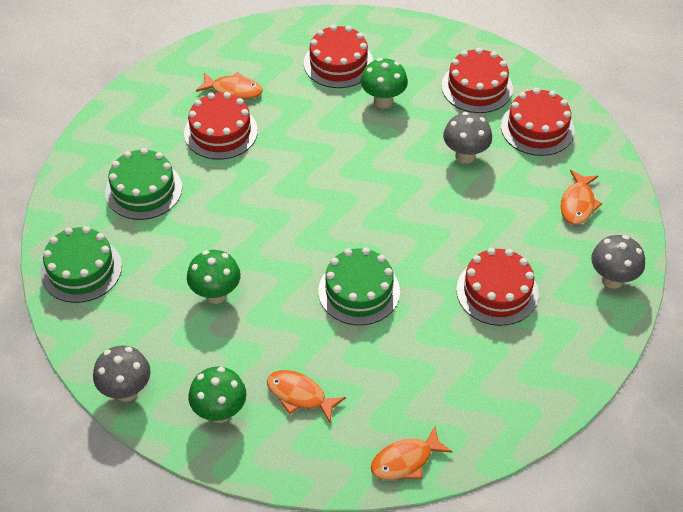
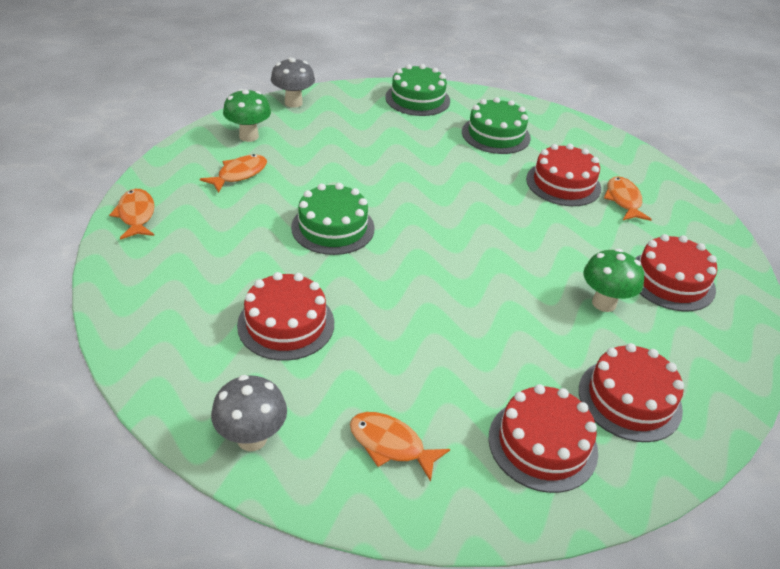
camera: 100 degrees right, 10 degrees down
(216, 294) = (365, 152): green mushroom -> none
(233, 90) = (623, 200): orange fish -> orange fish turned 150 degrees clockwise
(465, 156) = (501, 352): grey mushroom -> none

